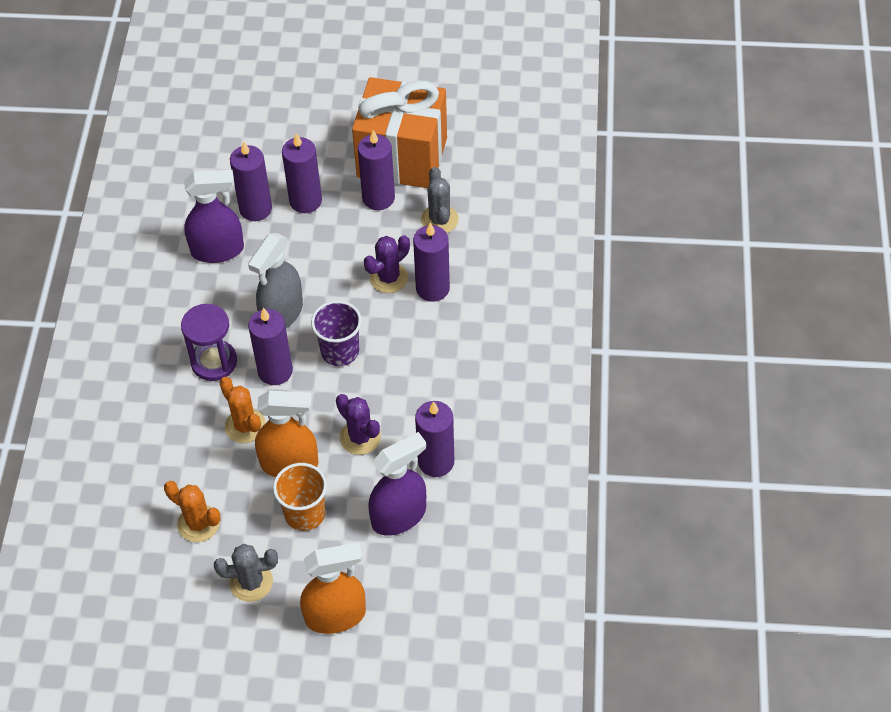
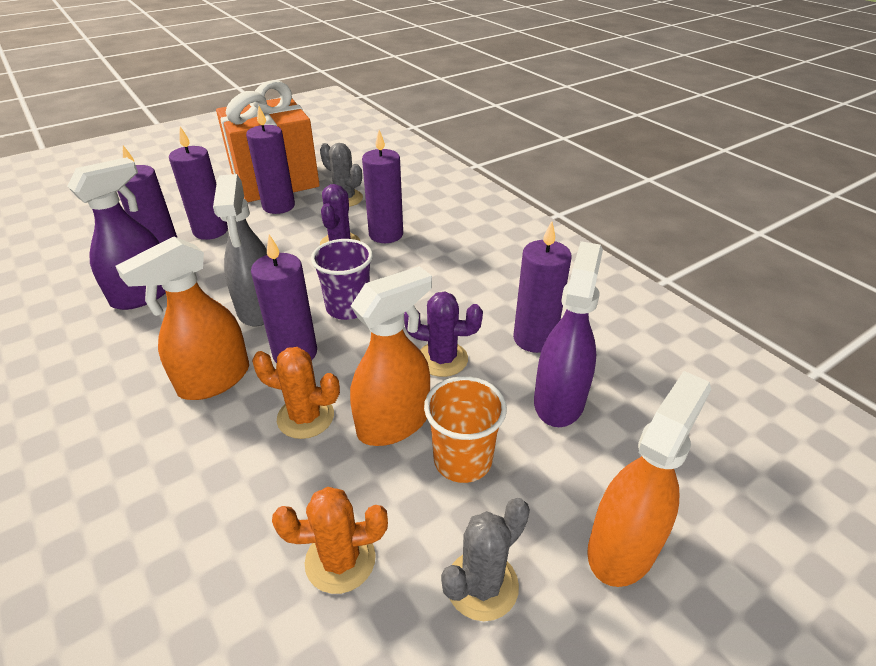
camera: 40 degrees left, 15 degrees down
(214, 362) = (214, 380): purple hourglass -> orange spray bottle

